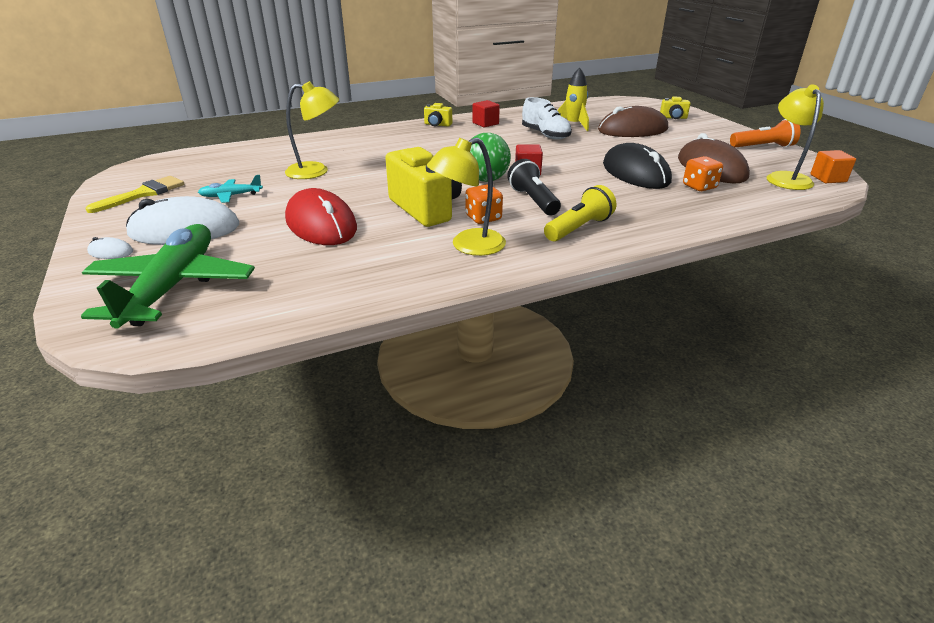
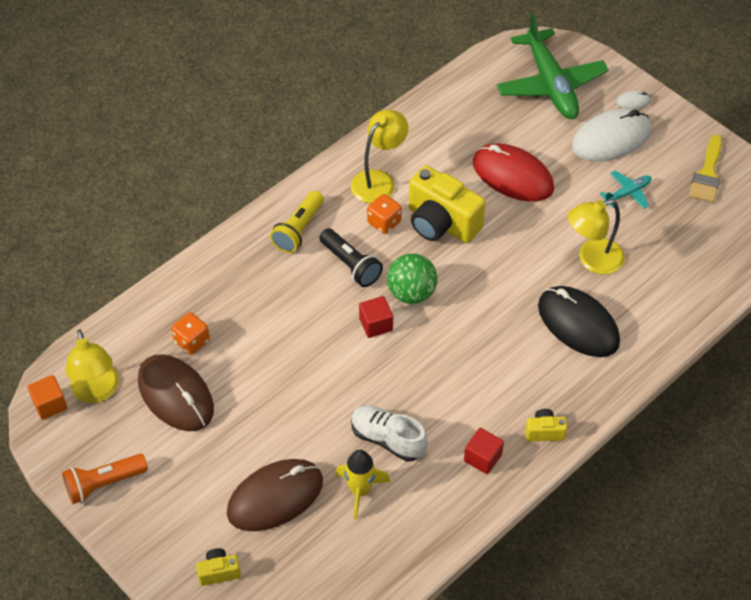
camera: 160 degrees right, 20 degrees up
(635, 173) = (260, 356): black mouse -> black mouse (578, 324)

